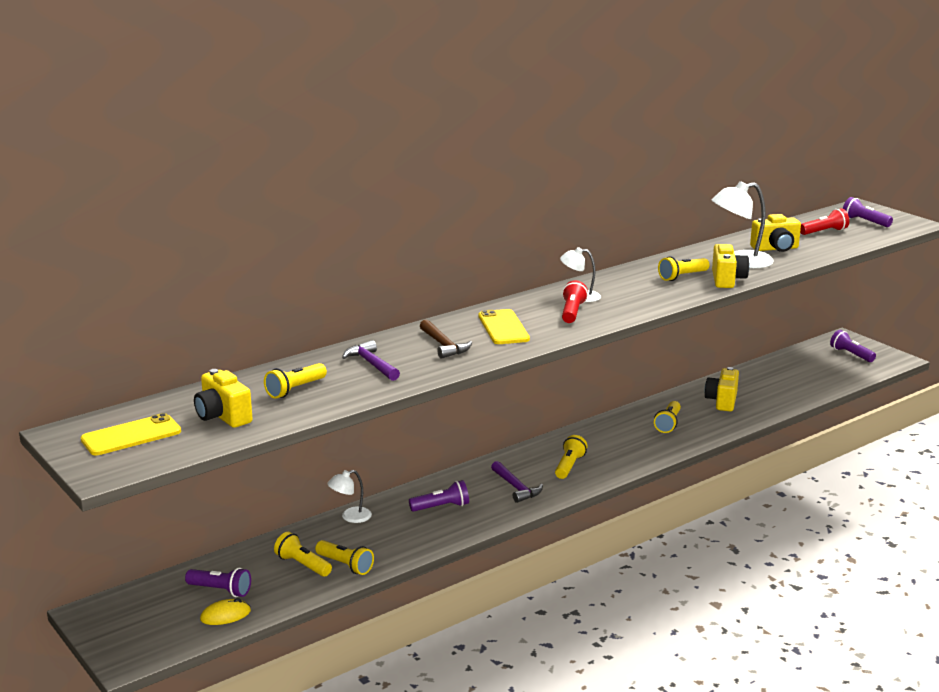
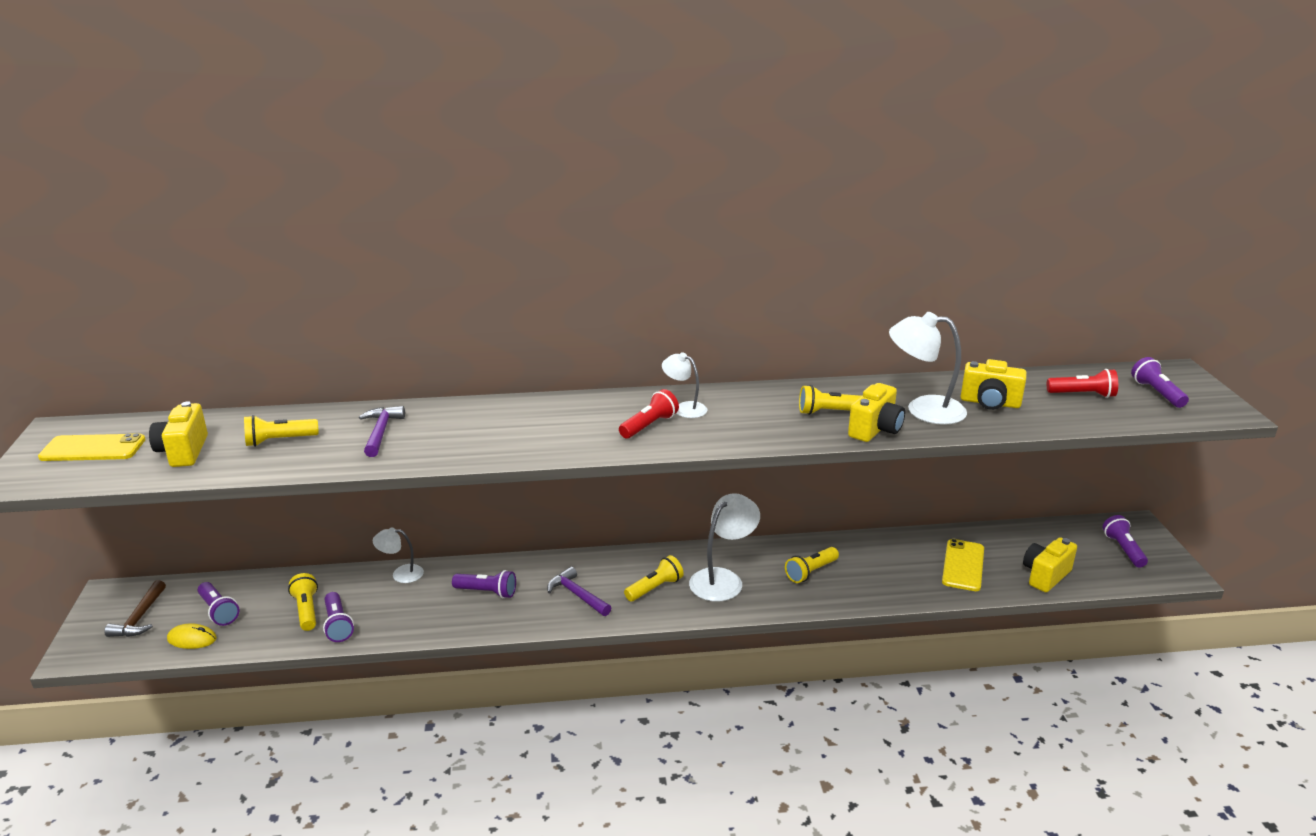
camera: 30 degrees right, 5 degrees up
(345, 565) = (338, 625): yellow flashlight -> purple flashlight
(443, 345) = (473, 429): brown hammer -> brown hammer (140, 617)
(503, 327) = (556, 425): yellow phone -> yellow phone (963, 565)
(516, 487) = (577, 595): purple hammer -> purple hammer turned 135 degrees clockwise
(612, 446) = (723, 579): none -> white lamp
(722, 401) = (900, 563): yellow camera -> yellow camera (1045, 575)

